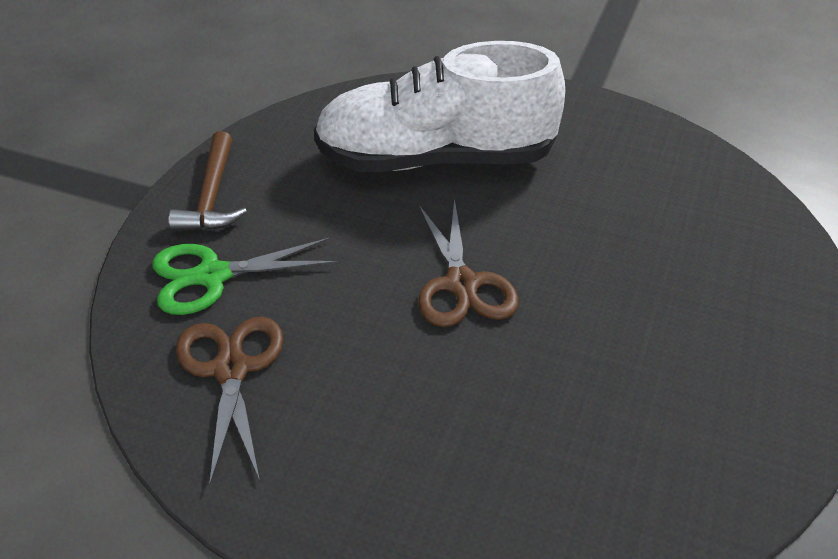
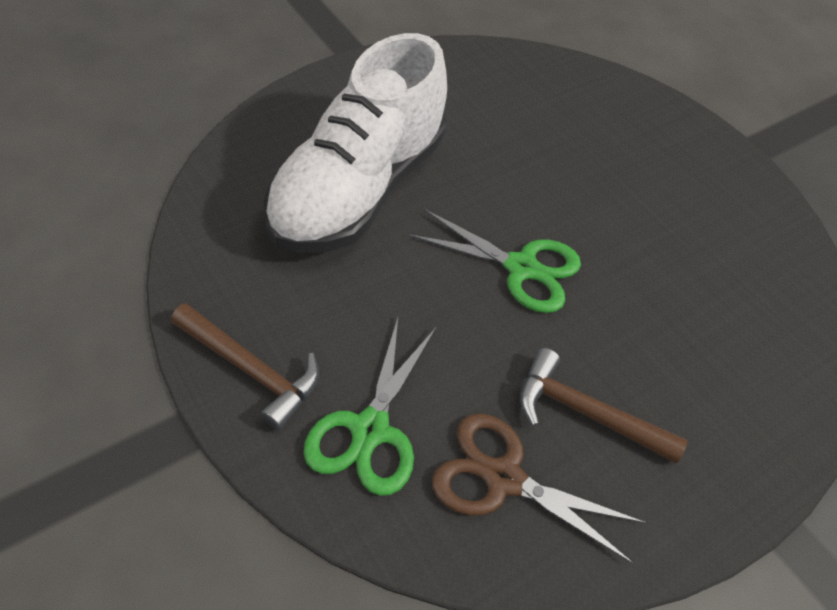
camera: 60 degrees left, 10 degrees up
(343, 393) = (585, 413): none -> brown hammer
(462, 284) = (522, 268): brown scissors -> green scissors

